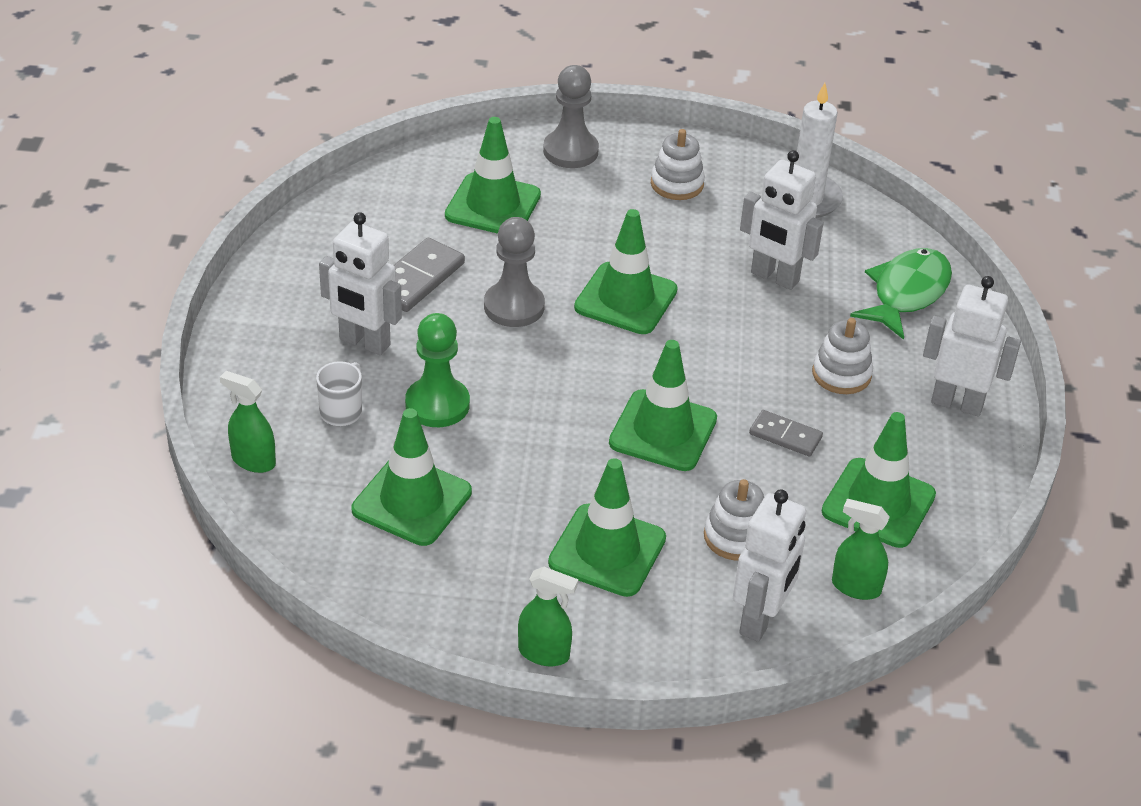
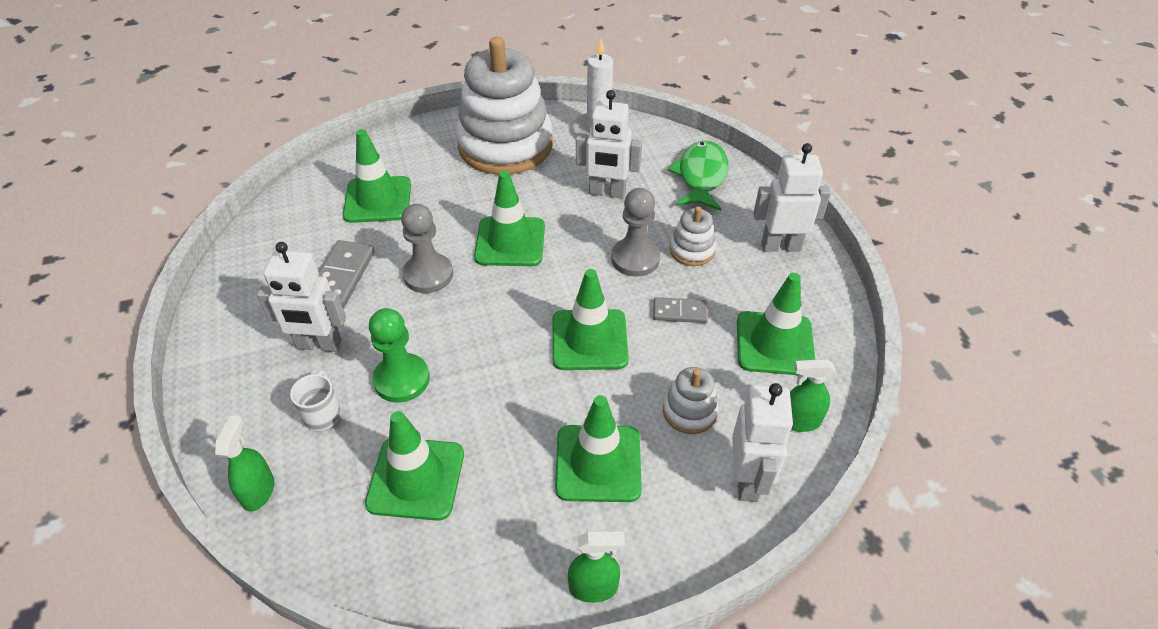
camera: 20 degrees left, 5 degrees up
(253, 461) = (259, 492): green spray bottle -> green spray bottle turned 90 degrees clockwise
(570, 151) = (418, 143): grey pawn -> grey pawn (635, 259)
(677, 184) = (505, 145): white stacking toy -> white stacking toy, size x2.36

